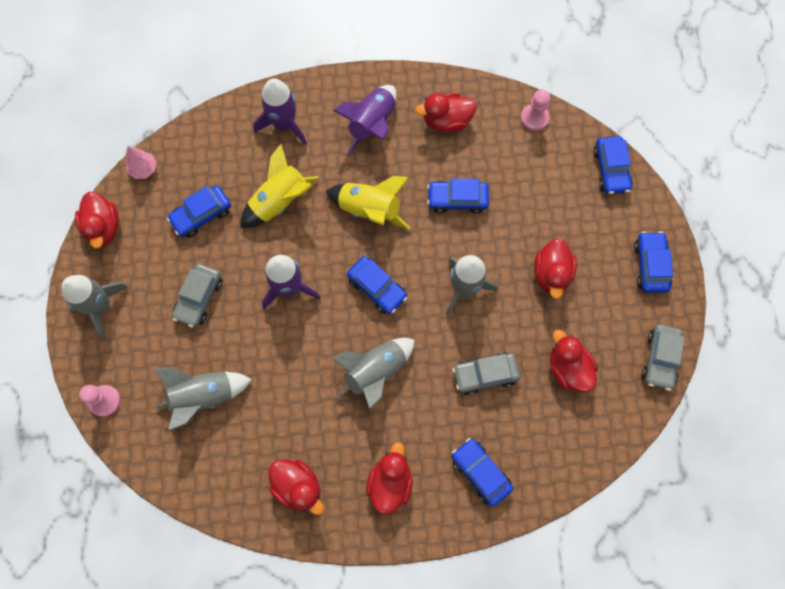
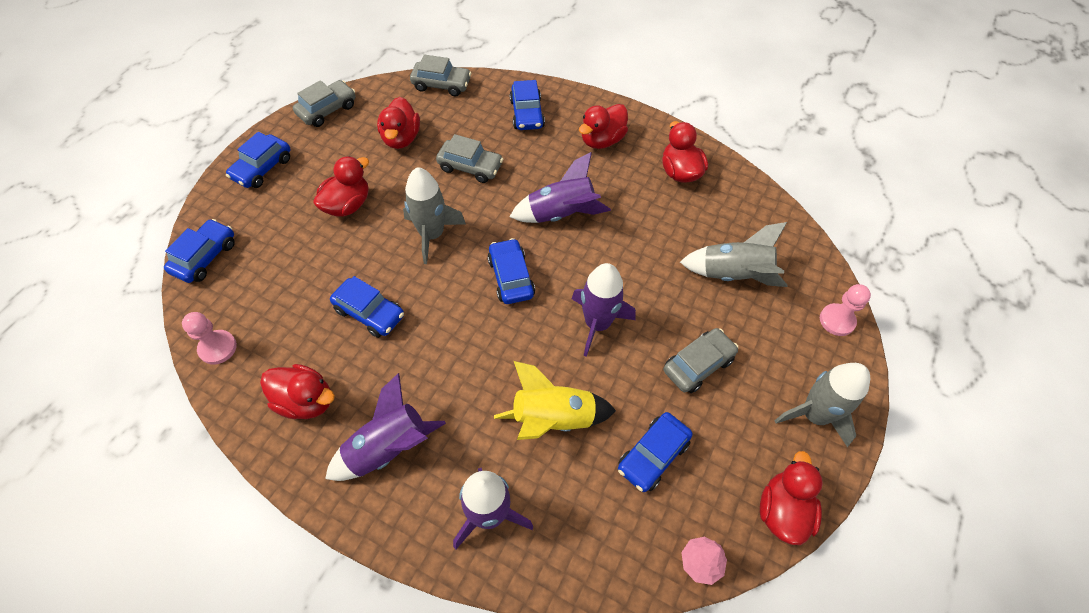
camera: 150 degrees left, 15 degrees down
(201, 215) = (653, 455): blue car -> blue car turned 135 degrees clockwise
(369, 209) = (463, 353): yellow rocket -> none
(376, 372) = (561, 214): grey rocket -> purple rocket
(587, 459) = (441, 84): none -> grey car

